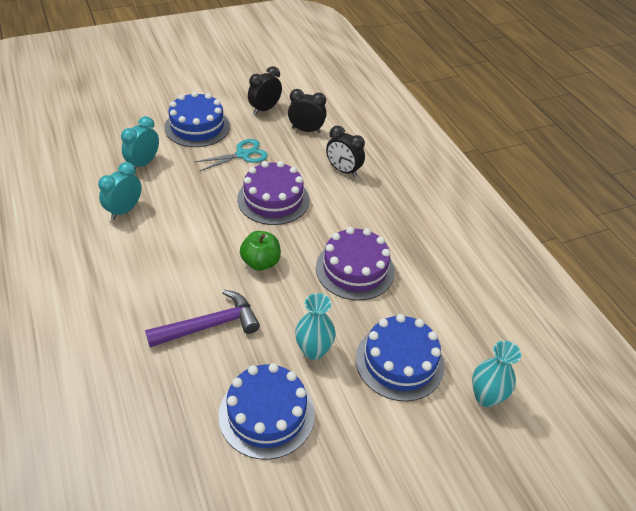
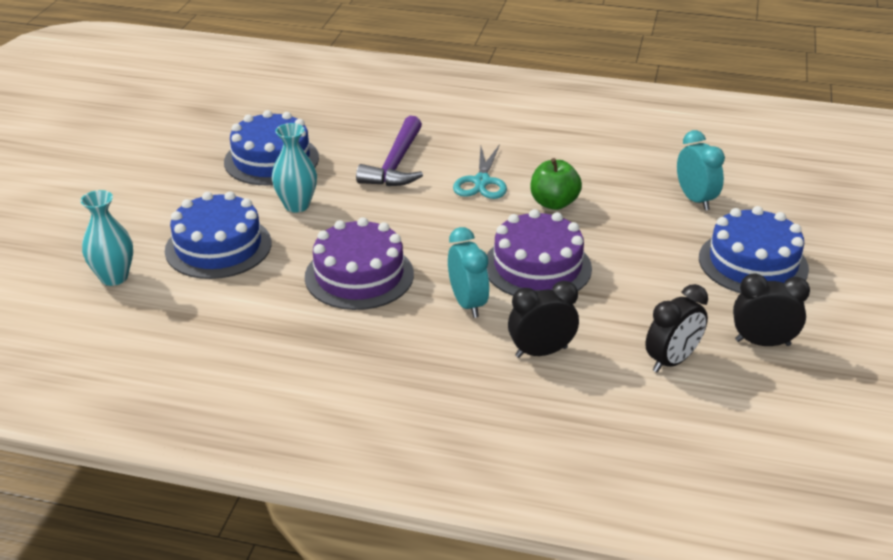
camera: 130 degrees right, 10 degrees down
(124, 210) = (613, 165): turquoise clock -> turquoise clock (468, 303)
(243, 154) = (654, 278): turquoise scissors -> turquoise scissors (481, 182)
(260, 262) = (442, 219): green apple -> green apple (554, 203)
(264, 109) = (762, 342): black clock -> black clock turned 75 degrees counterclockwise

